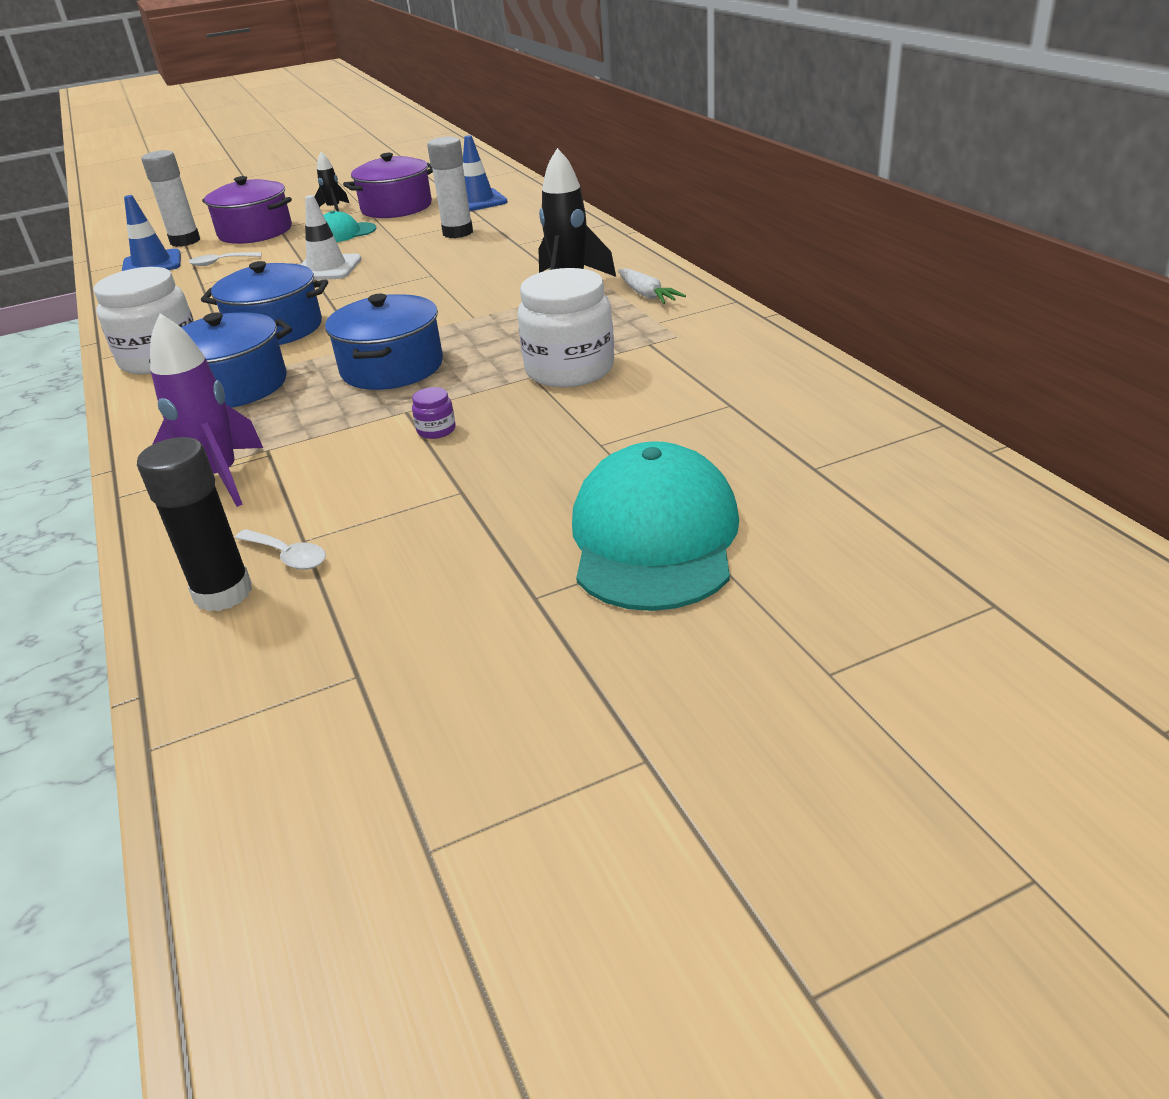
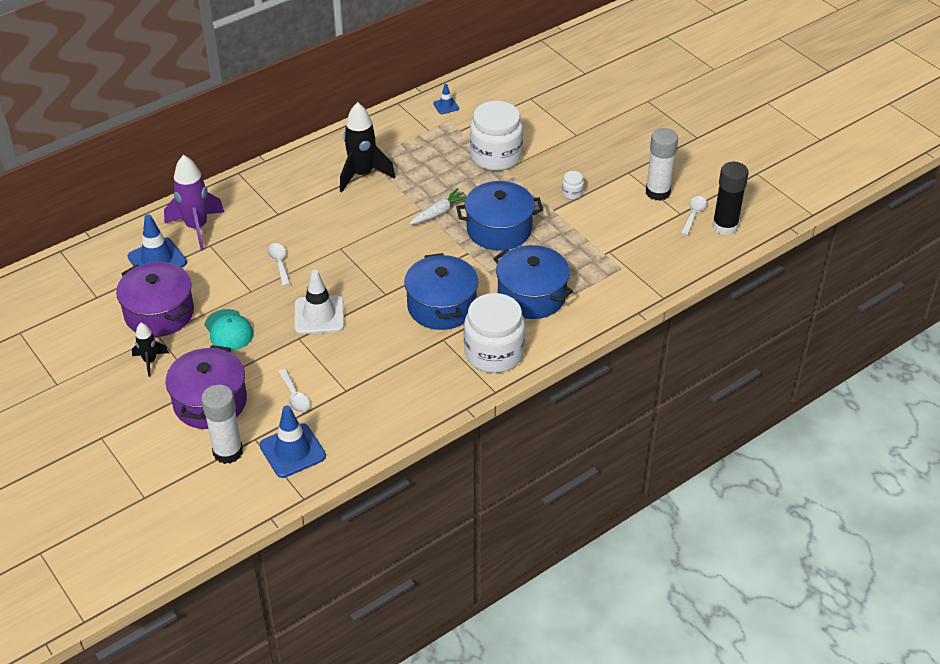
camera: 105 degrees left, 10 degrees up
(219, 478) = (637, 262): purple rocket -> purple rocket (197, 227)
(429, 248) = (279, 263): none -> white spoon
(436, 430) = (572, 193): purple jar -> white jar
(458, 233) = (243, 254): white glue stick -> white glue stick (658, 192)
(647, 295) = (386, 138): white carrot -> white carrot (439, 212)
(654, 537) = (648, 111): turquoise cap -> none
(720, 334) = (446, 106): none -> blue traffic cone

